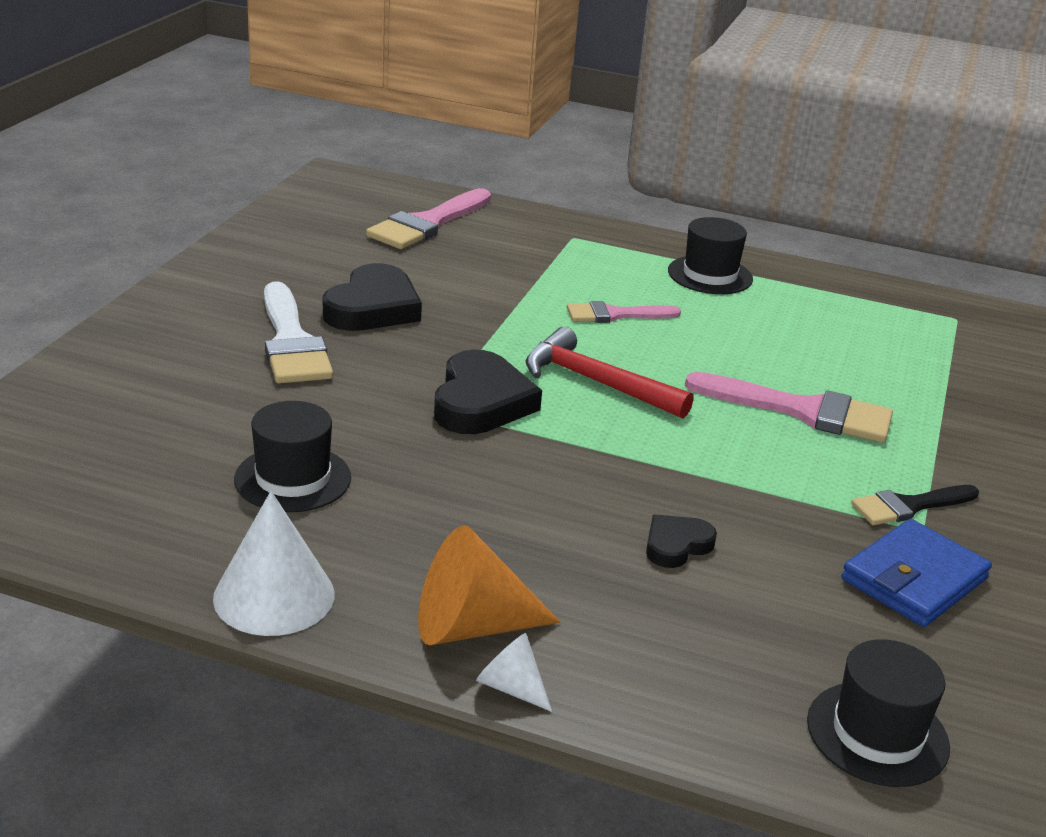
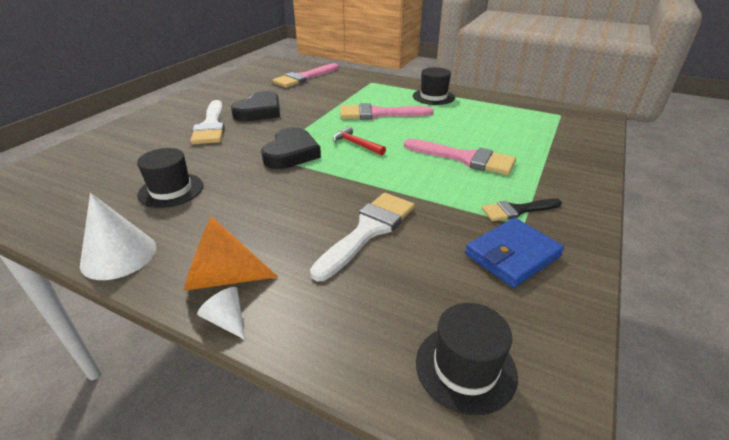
camera: 10 degrees right, 5 degrees up
(596, 382) = (356, 144): red hammer -> red hammer, size x0.65
(615, 315) = (378, 114): pink brush -> pink brush, size x1.62
(676, 545) = (368, 230): black heart -> white brush

